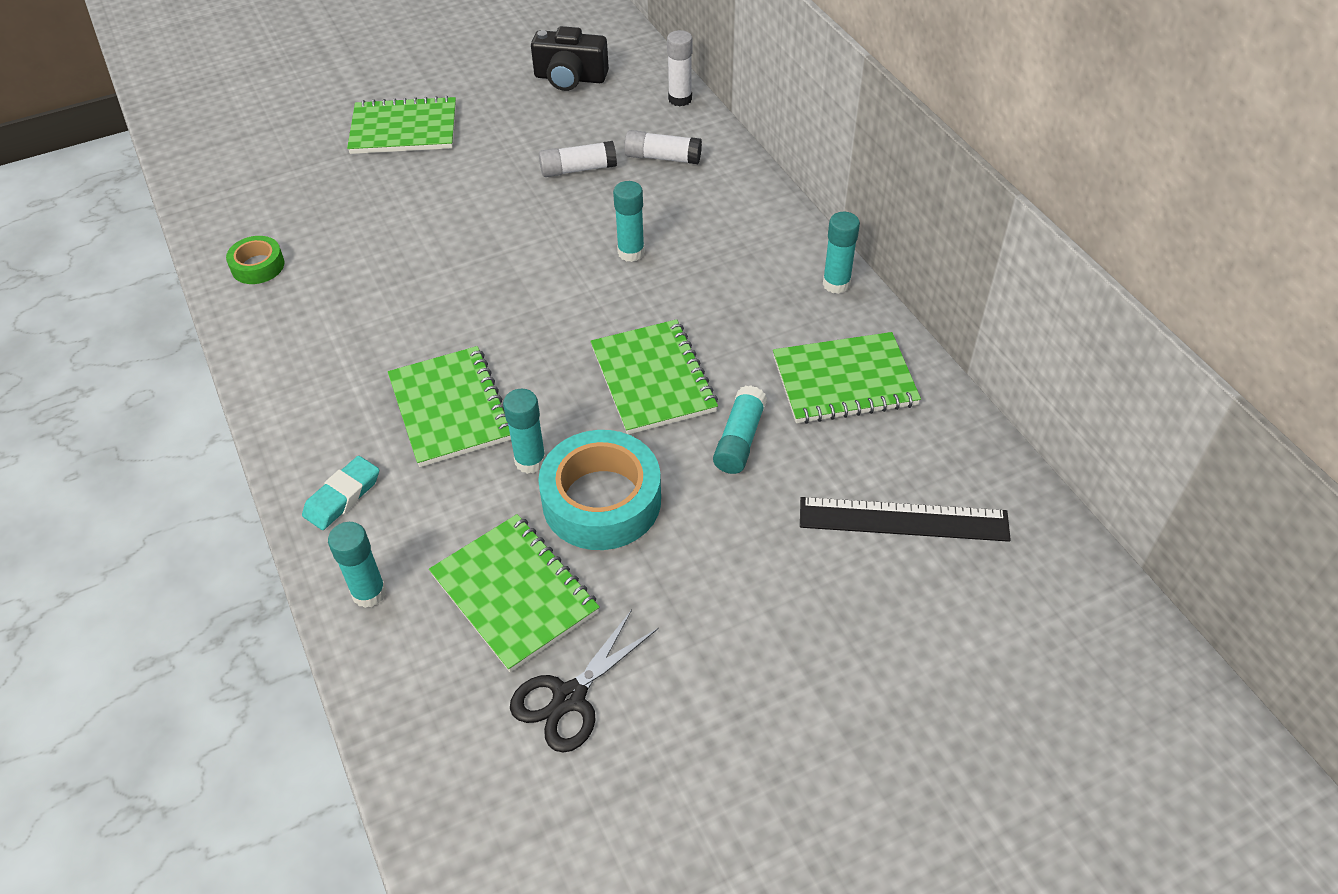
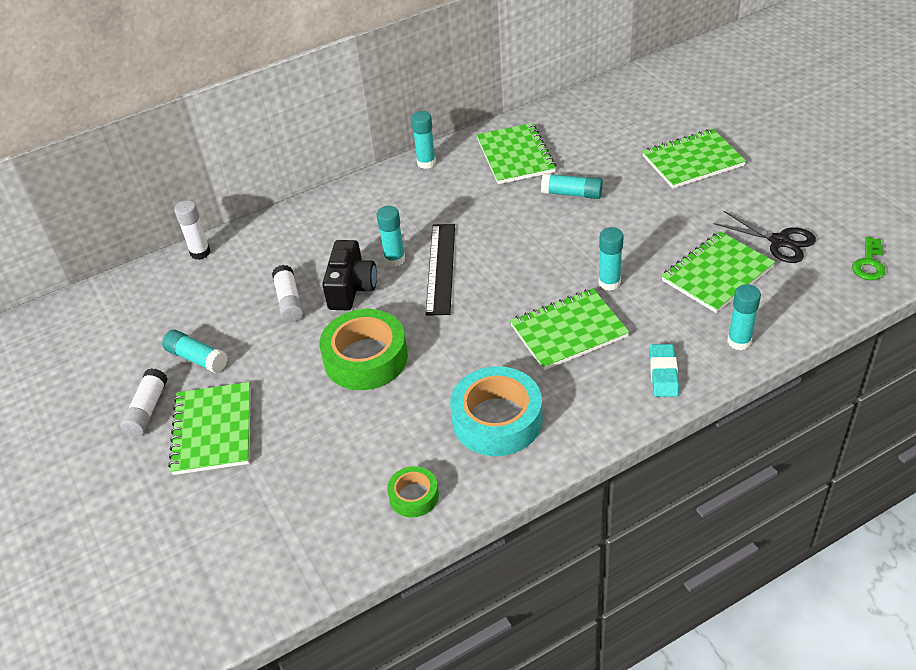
camera: 90 degrees left, 5 degrees down
(342, 496) = (663, 373): turquoise eraser -> turquoise eraser turned 60 degrees clockwise
(466, 230) = (365, 358): none -> green tape
(482, 824) = (869, 263): none -> green key
(508, 111) = (197, 358): none -> turquoise glue stick
(570, 78) = (153, 324): black camera -> black camera (351, 288)
(601, 500) = (634, 246): turquoise tape -> turquoise tape (497, 420)
(653, 379) = (525, 235): green notebook -> green notebook (692, 161)
(662, 157) = (279, 255): white glue stick -> white glue stick (147, 410)
(903, 519) = (619, 132): black ruler -> black ruler (441, 268)

